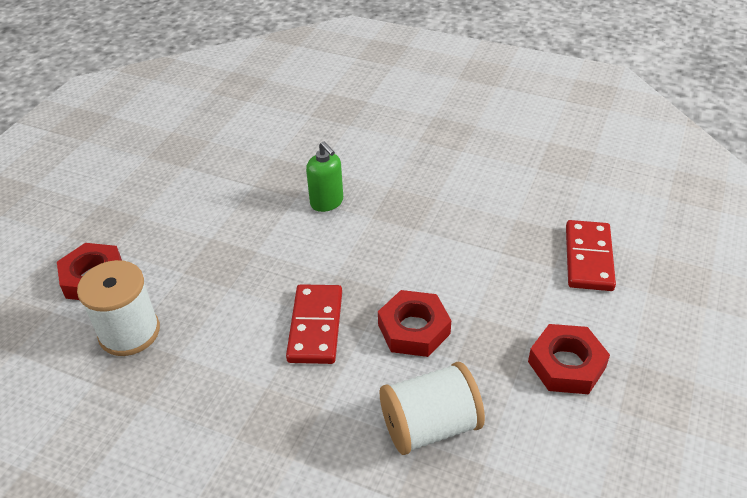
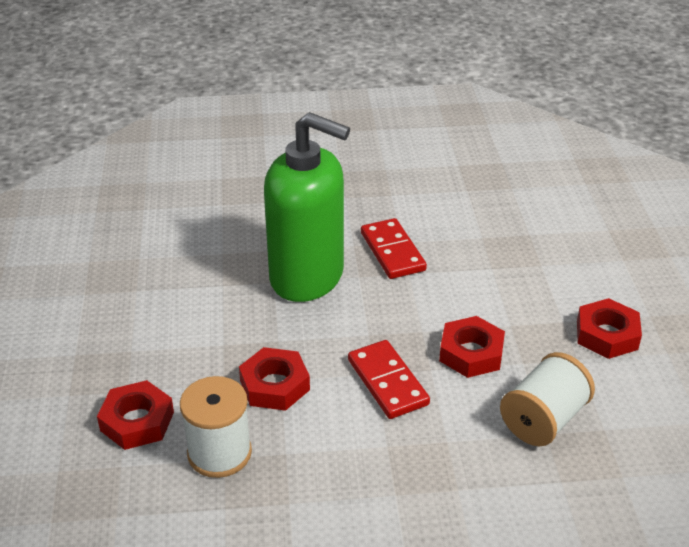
camera: 30 degrees left, 5 degrees down
(220, 290) = (274, 385): none -> red nut
(327, 202) = (307, 277): green soap dispenser -> green soap dispenser, size x2.41
(588, 258) = (561, 249): red domino -> red domino (392, 251)

